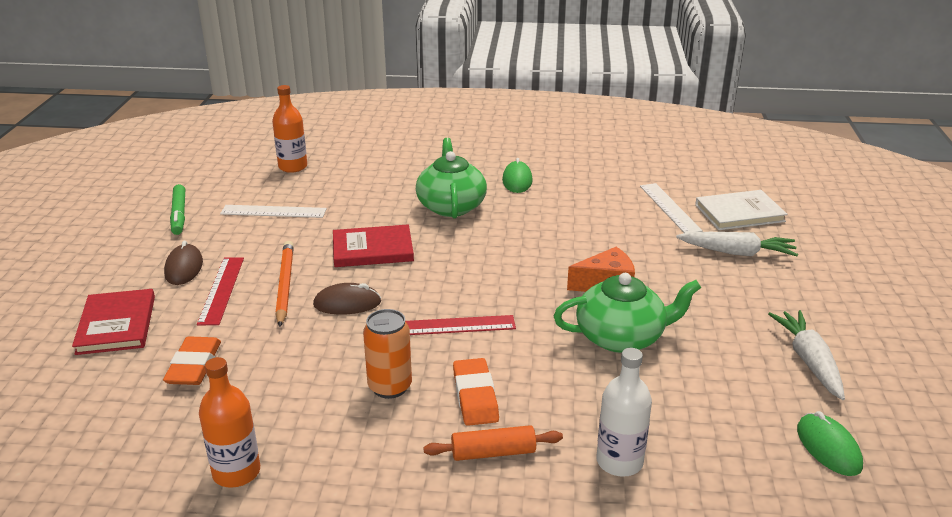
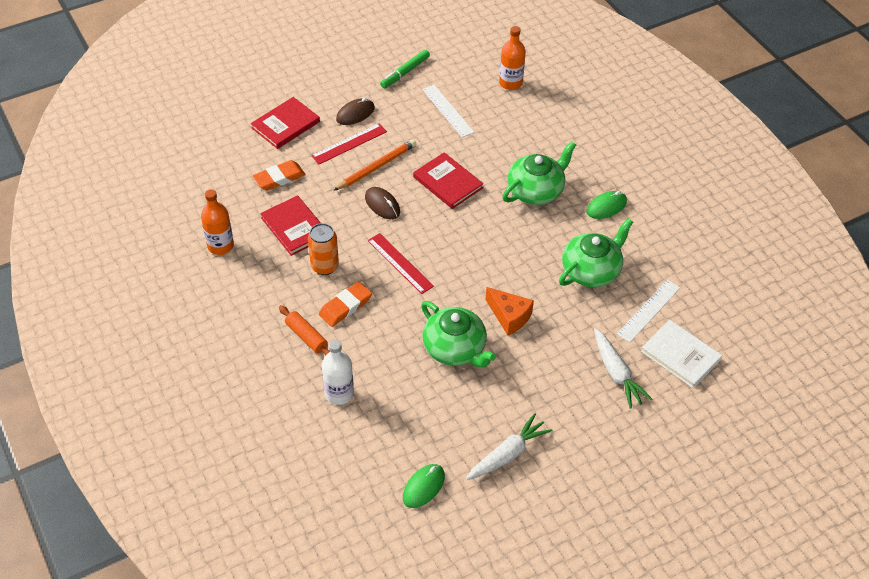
camera: 55 degrees right, 20 degrees up
(293, 386) = (294, 227): none -> red book
(590, 217) = (591, 271): none -> green teapot

